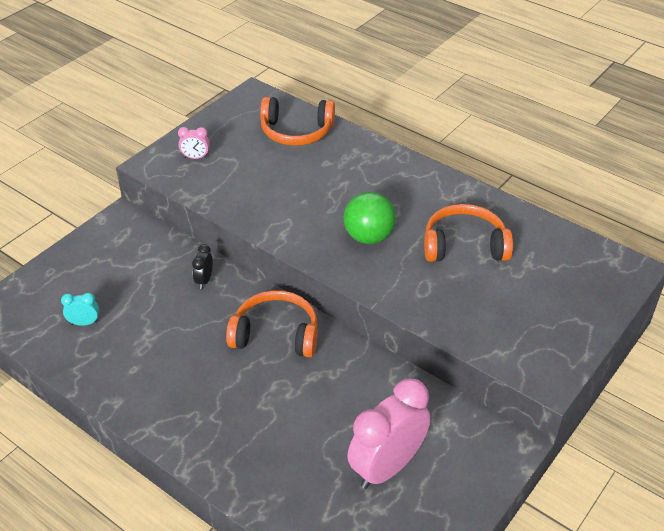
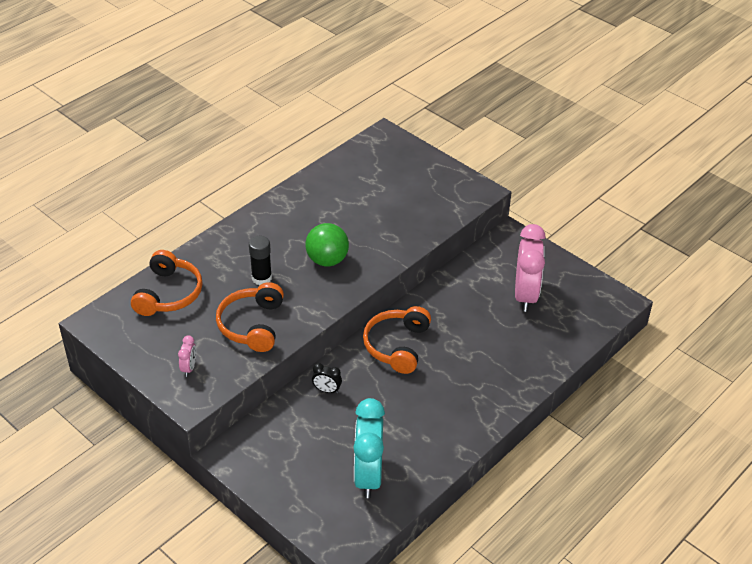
camera: 85 degrees left, 0 degrees up
(84, 323) = (368, 475): turquoise clock -> turquoise clock, size x2.32
(329, 190) = (261, 278): none -> black glue stick
(387, 466) = (525, 295): pink clock -> pink clock turned 135 degrees counterclockwise
(464, 245) = (346, 209): orange headphones -> orange headphones (252, 325)

